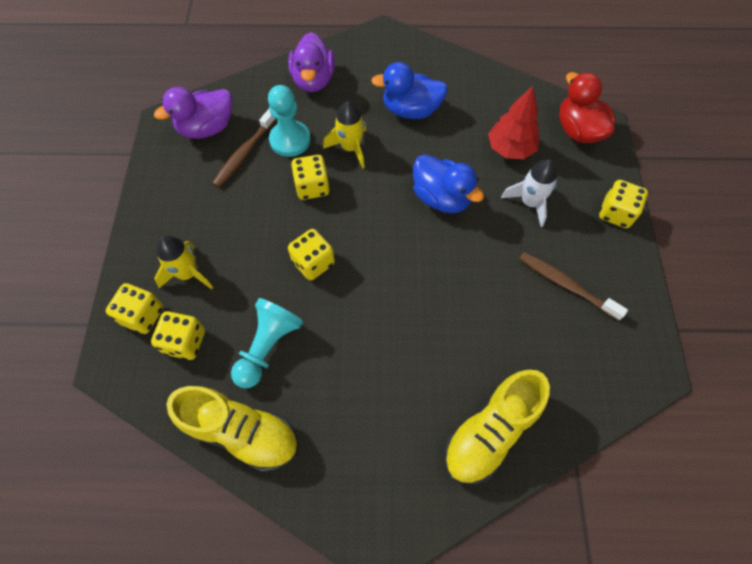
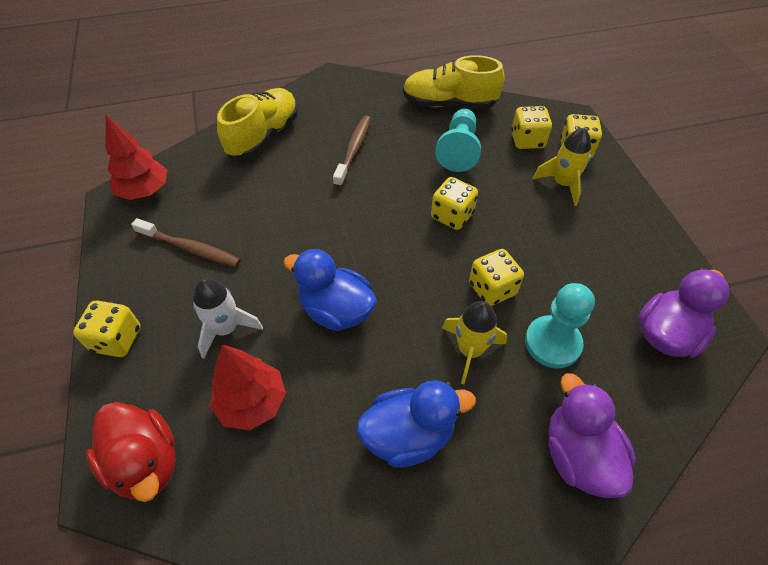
camera: 165 degrees right, 10 degrees down
(245, 153) = (595, 312): brown toothbrush -> brown toothbrush (353, 150)
(624, 372) = (144, 191): none -> red tree

